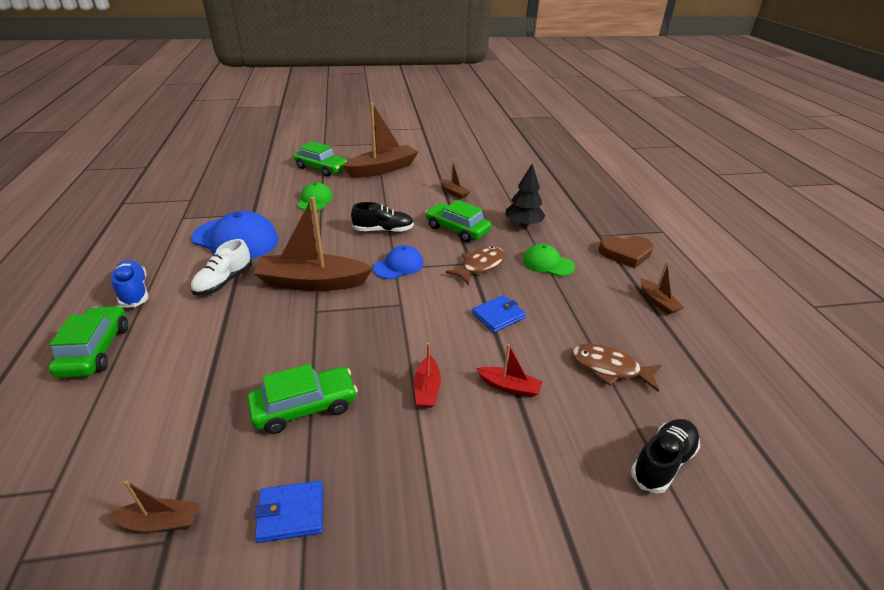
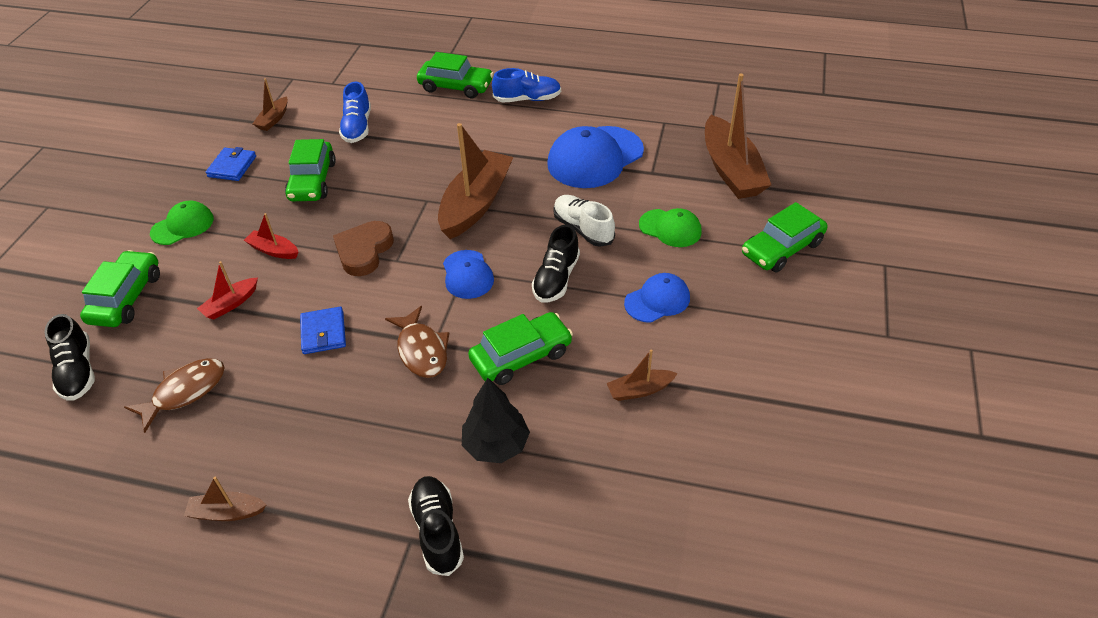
camera: 115 degrees right, 10 degrees up
(186, 409) = (357, 127): none -> blue shoe
(224, 282) = (513, 147): white shoe -> white shoe (583, 229)
(382, 169) = (761, 320): brown boat -> brown boat (731, 170)
(384, 196) = (657, 300): none -> blue cap
(548, 263) = (382, 427): green cap -> green cap (183, 226)
(560, 484) = (126, 298): none -> green car
(586, 229) = (437, 531): none -> black shoe
(625, 253) = (343, 547): brown heart -> brown heart (364, 251)

